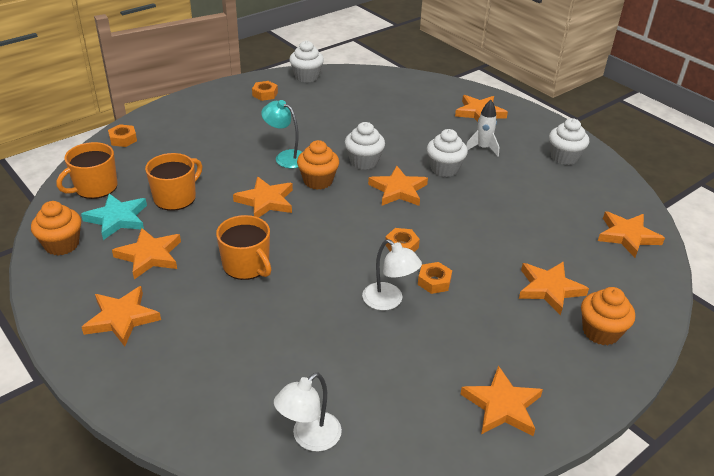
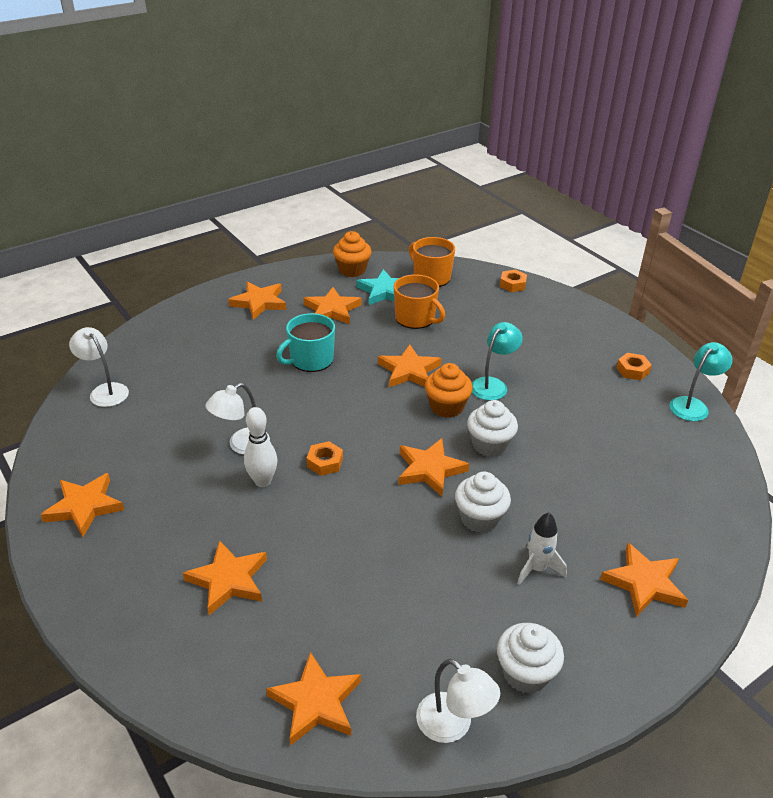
camera: 95 degrees right, 0 degrees up
(247, 265) = (310, 360): orange mug -> turquoise mug
(306, 76) = (693, 405): white cupcake -> turquoise lamp
(434, 281) = (263, 481): orange nut -> white bowling pin
(600, 332) = (147, 613): orange cupcake -> none
(612, 183) = (453, 726): none -> white lamp

